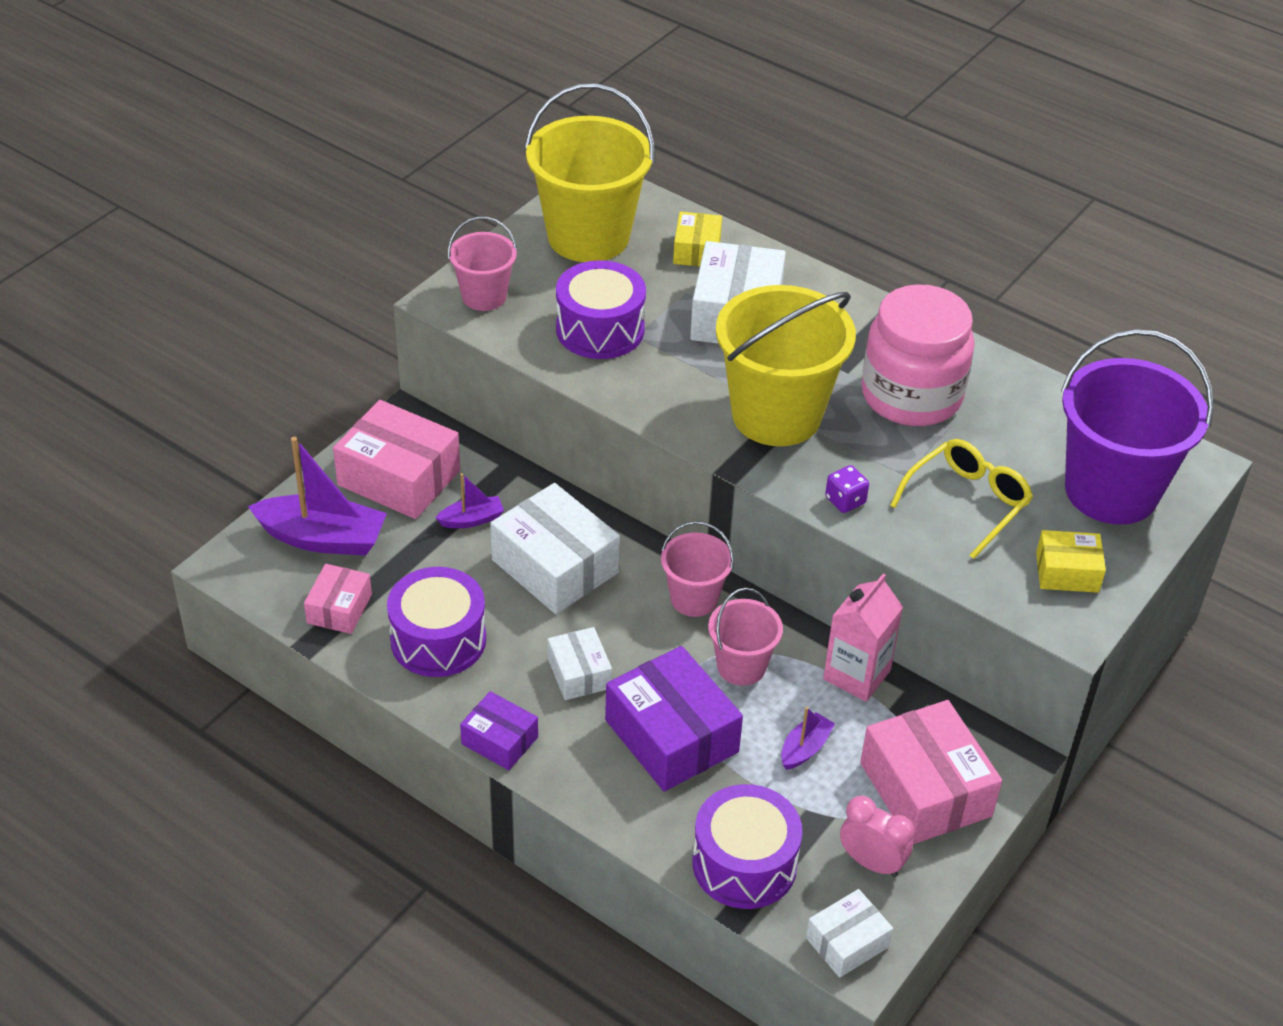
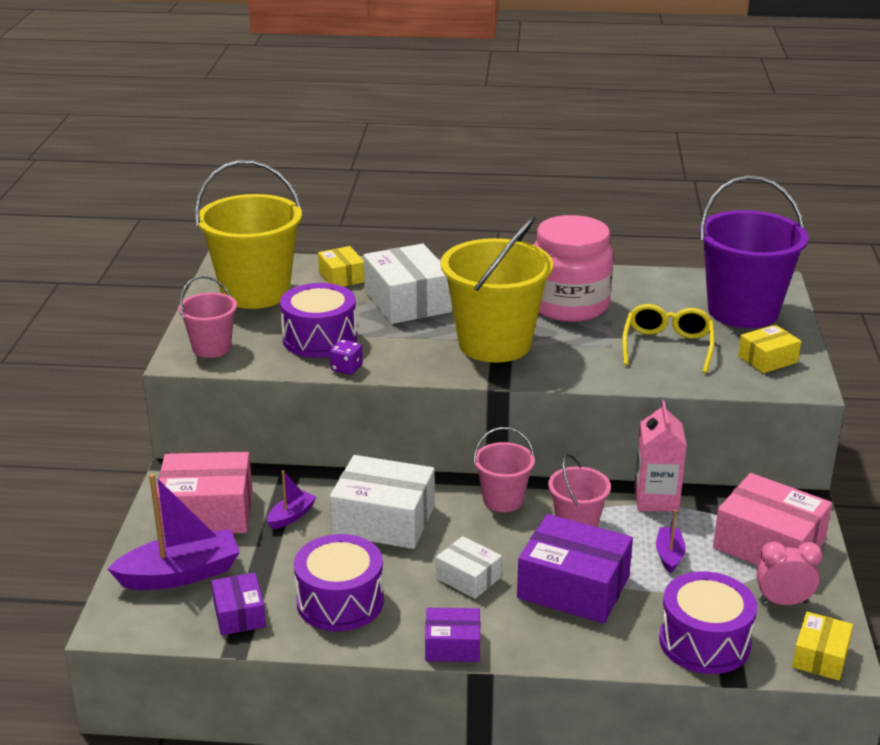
camera: 30 degrees left, 15 degrees down
(339, 609) = (239, 614): pink box -> purple box
(845, 500) = (591, 372): purple dice -> purple dice (346, 368)
(847, 942) = (820, 657): white box -> yellow box

